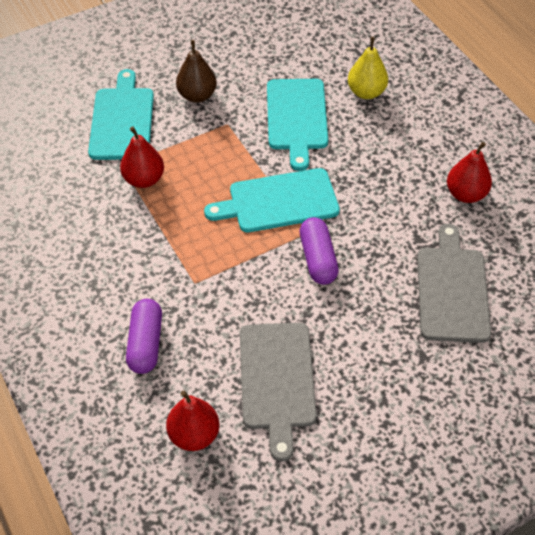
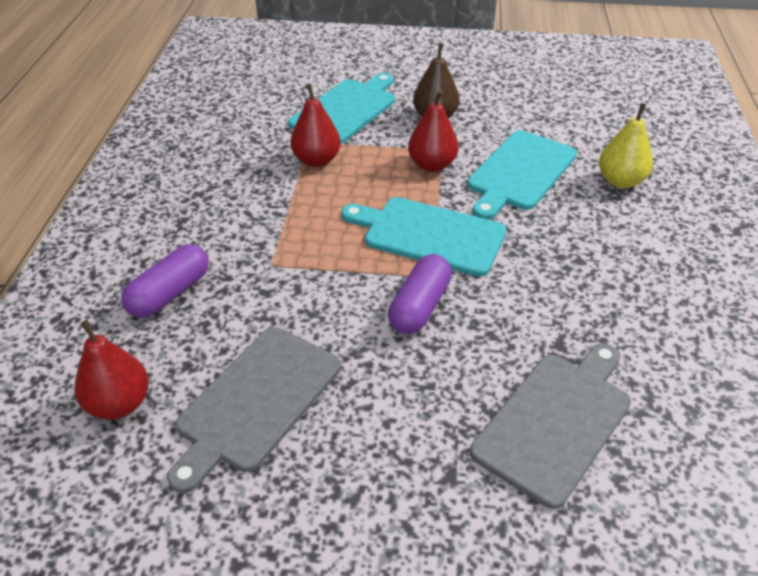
camera: 35 degrees right, 10 degrees down
(465, 194) = (663, 327): red pear -> red pear (432, 165)

